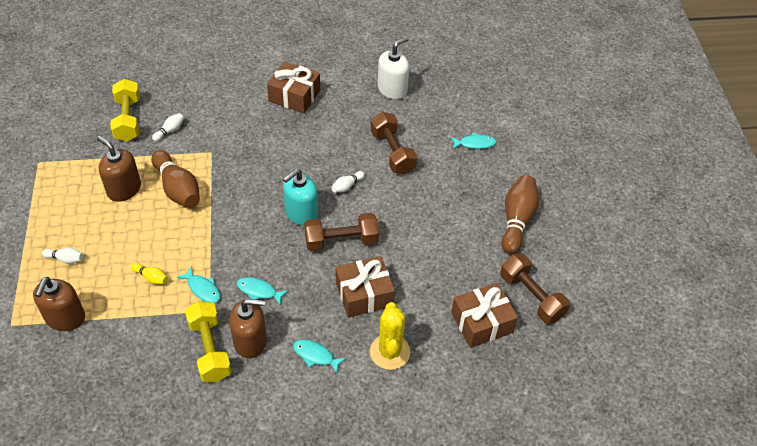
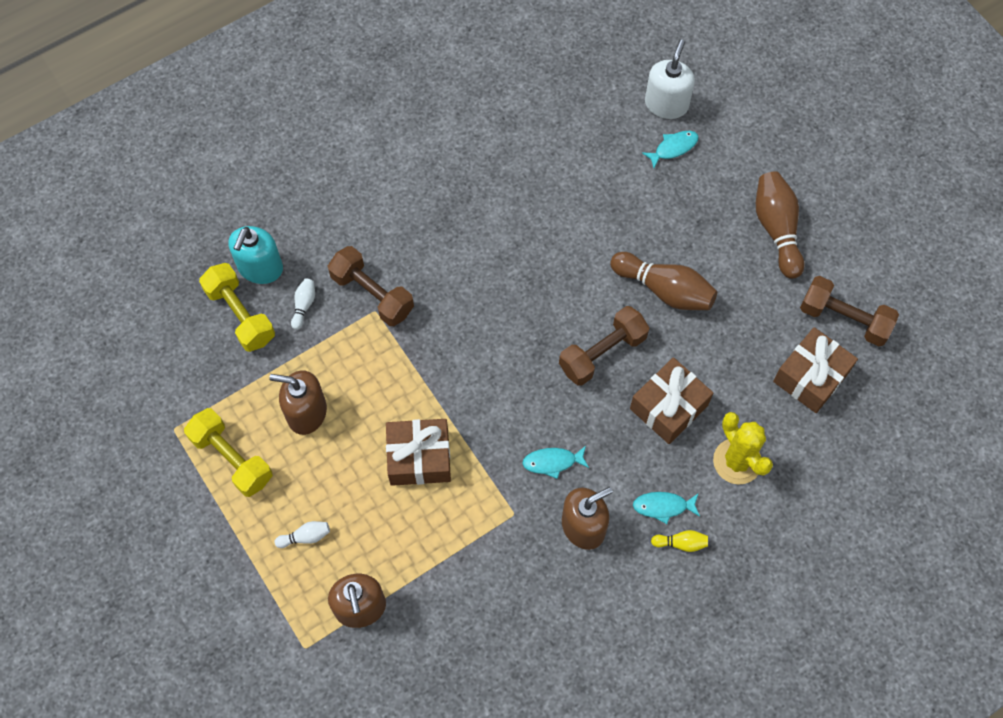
camera: 25 degrees left, 15 degrees up
(151, 278) = (422, 508): yellow bowling pin -> yellow bowling pin (681, 543)
(178, 189) = (370, 380): brown bowling pin -> brown bowling pin (664, 290)
(202, 289) = (489, 492): turquoise fish -> none
(209, 349) = (546, 559): yellow dumbbell -> yellow dumbbell (232, 458)
(294, 96) = (421, 182): brown gift -> brown gift (419, 457)
(301, 213) = (534, 339): turquoise soap dispenser -> turquoise soap dispenser (260, 268)
(347, 186) = (564, 278): white bowling pin -> none
(392, 89) = (532, 116): white soap dispenser -> white soap dispenser (666, 104)
(392, 152) = (587, 206): brown dumbbell -> brown dumbbell (372, 294)

